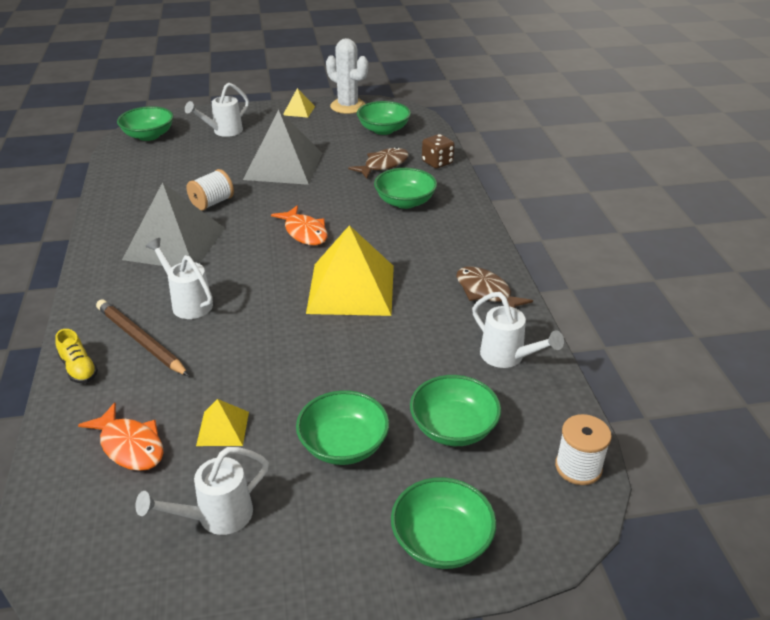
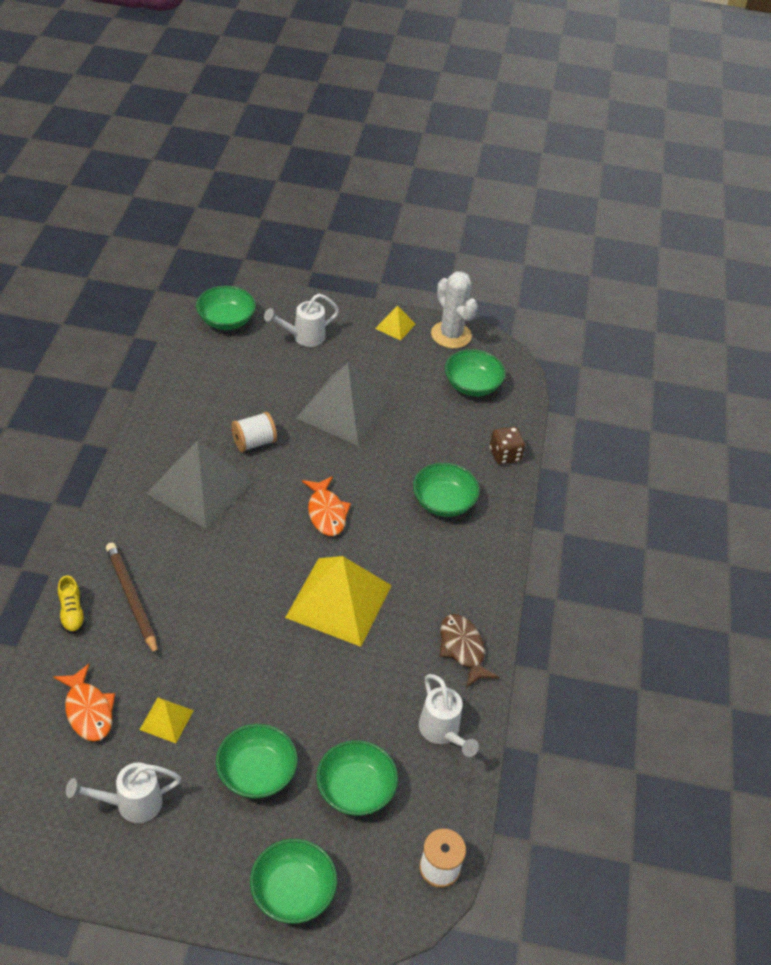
camera: 15 degrees right, 10 degrees up
(188, 302) = (186, 567): white watering can -> none
(383, 165) = (446, 441): brown fish -> none

